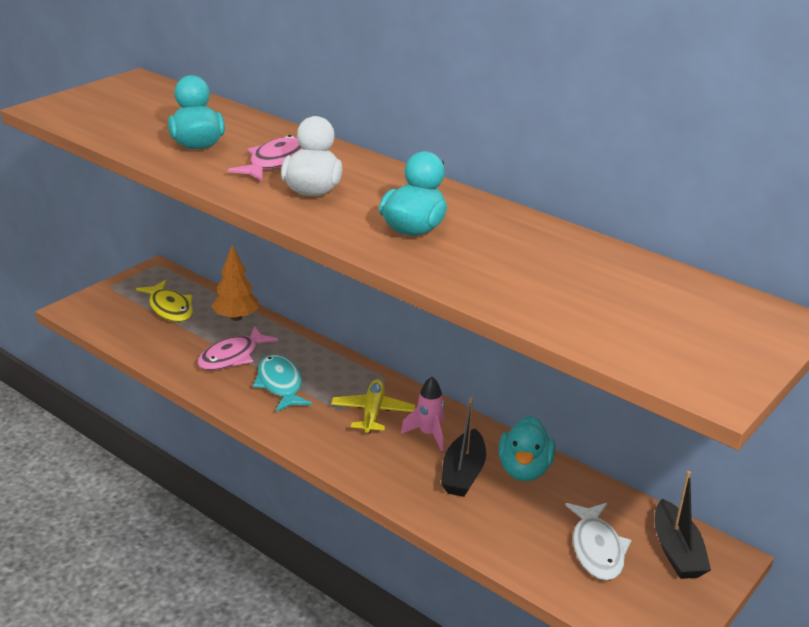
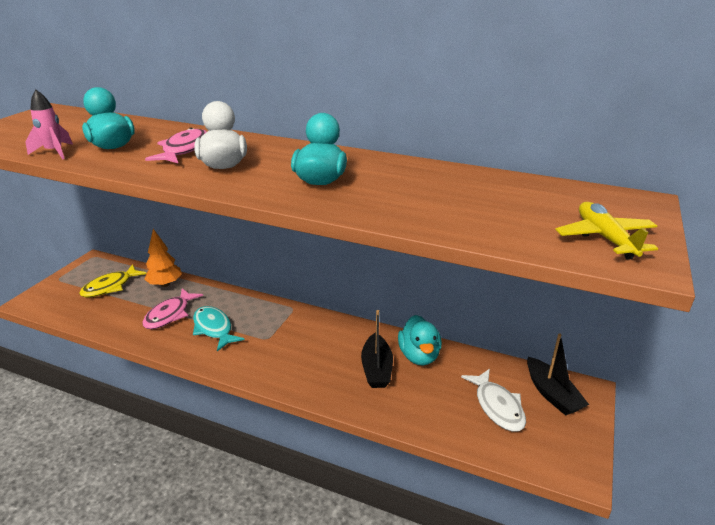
camera: 15 degrees left, 0 degrees up
(170, 308) = (110, 287): yellow fish -> yellow fish turned 90 degrees clockwise
(372, 412) = (292, 336): yellow plane -> yellow plane (604, 238)
(428, 434) = (339, 344): pink rocket -> pink rocket (54, 152)

